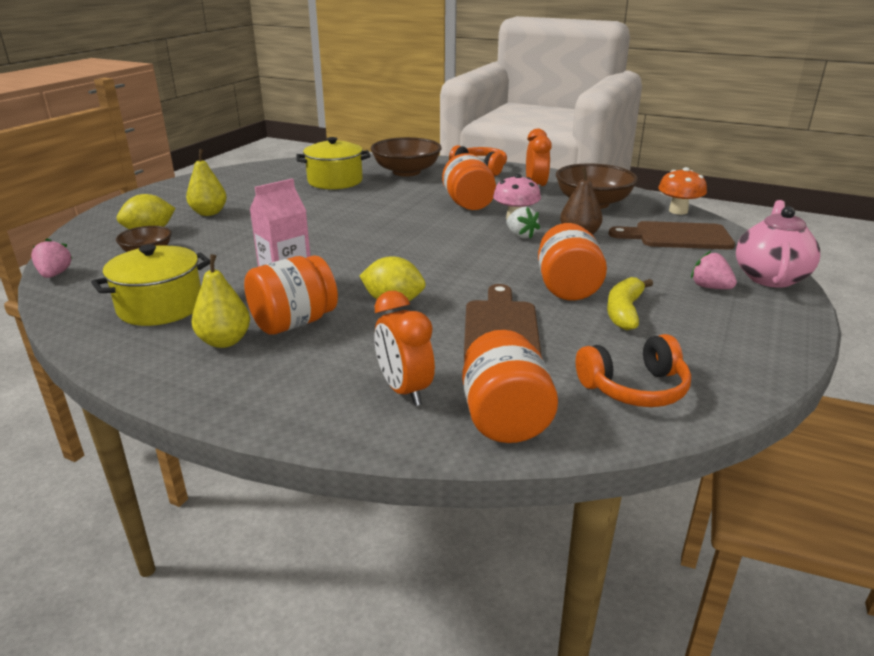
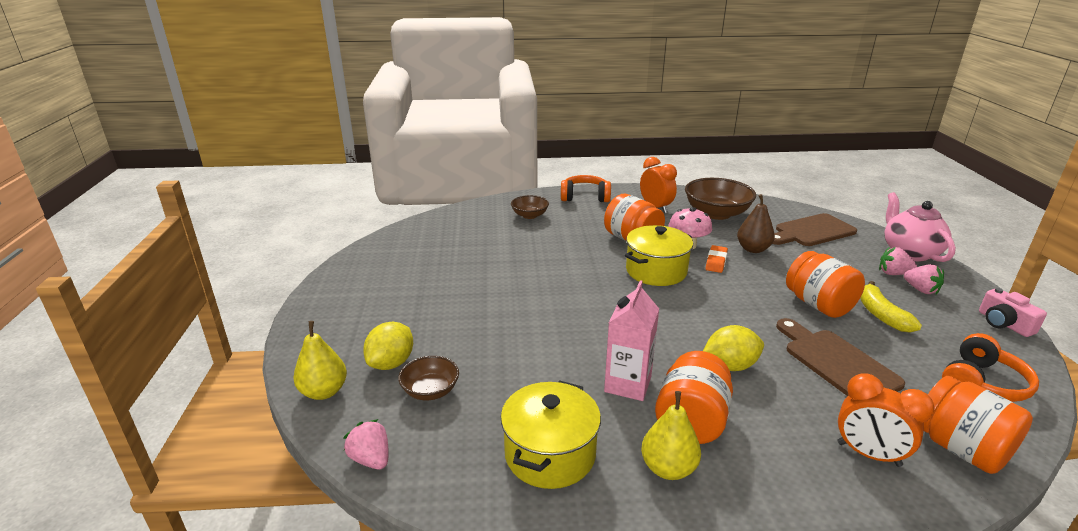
camera: 30 degrees left, 0 degrees up
(209, 213) = (417, 317): yellow pear -> yellow pear (324, 392)
(335, 181) = (482, 243): yellow pot -> yellow pot (656, 271)
(406, 172) = (529, 215): brown bowl -> brown bowl, size x0.55
(520, 235) = (716, 262): white strawberry -> orange eraser
(678, 211) = (779, 206): orange mushroom -> none
(717, 307) = (921, 290): none -> pink strawberry
(771, 357) = (1004, 323): none -> pink camera

